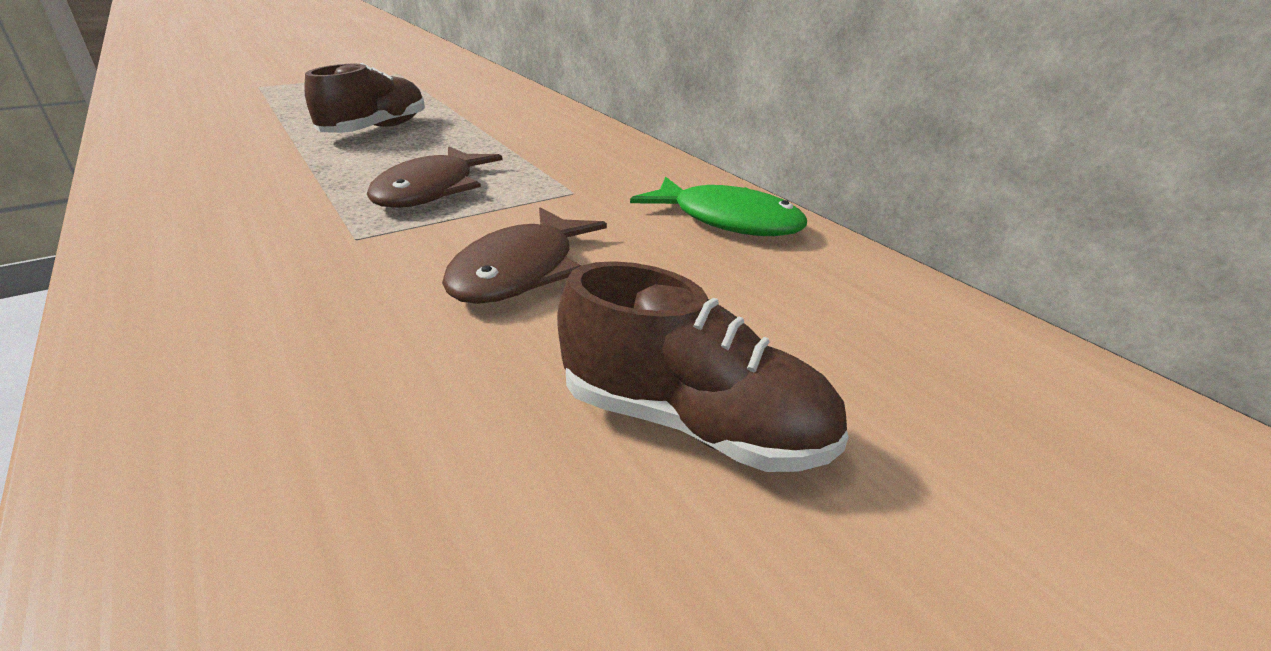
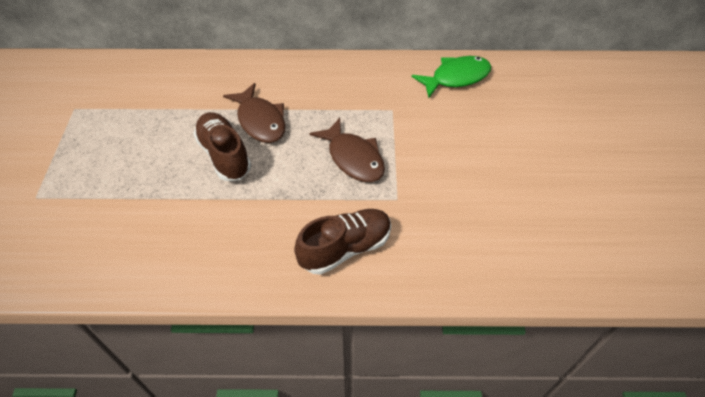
camera: 55 degrees left, 20 degrees up
(520, 271) = (464, 156): brown fish -> brown fish (260, 121)
(693, 423) = (581, 153): brown shoe -> brown shoe (345, 248)

